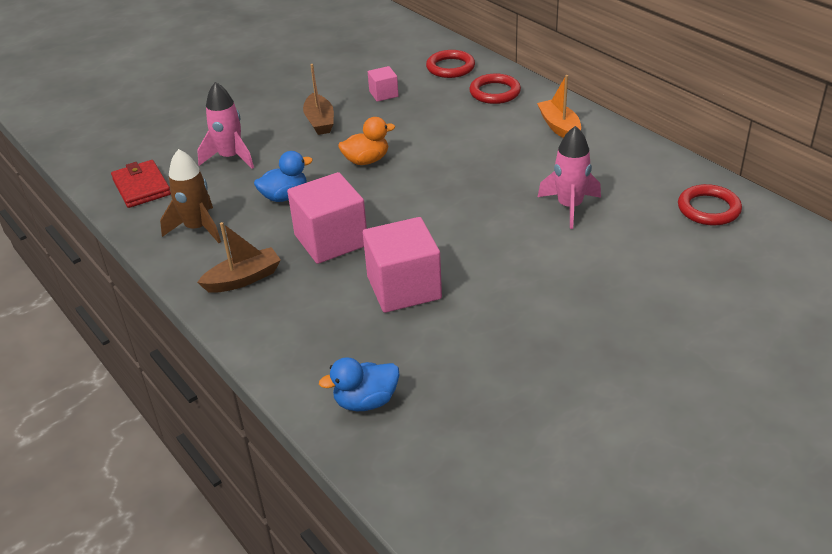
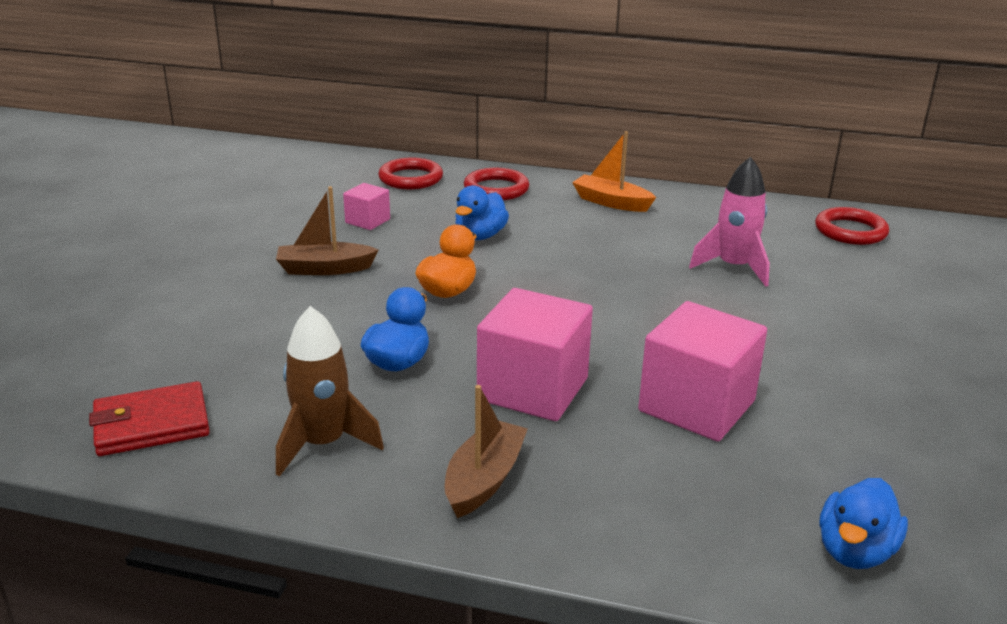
camera: 40 degrees left, 10 degrees down
(141, 187) = (152, 424): red wallet -> red wallet turned 45 degrees counterclockwise
(230, 157) = (251, 343): pink rocket -> none
(320, 121) = (325, 269): brown boat -> brown boat turned 135 degrees clockwise
(436, 127) = (480, 236): none -> blue duck

